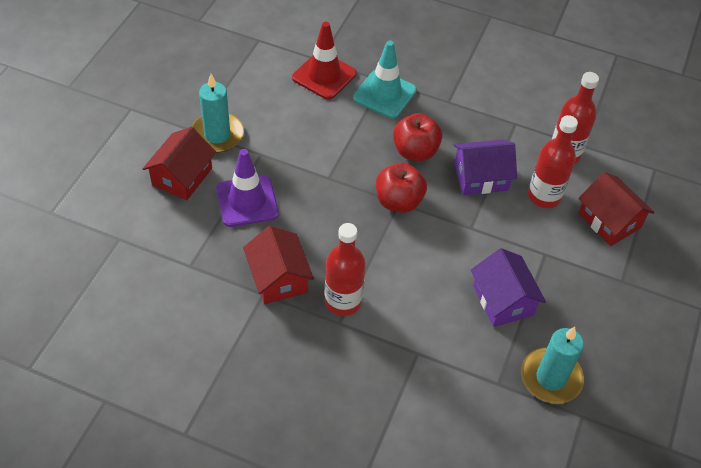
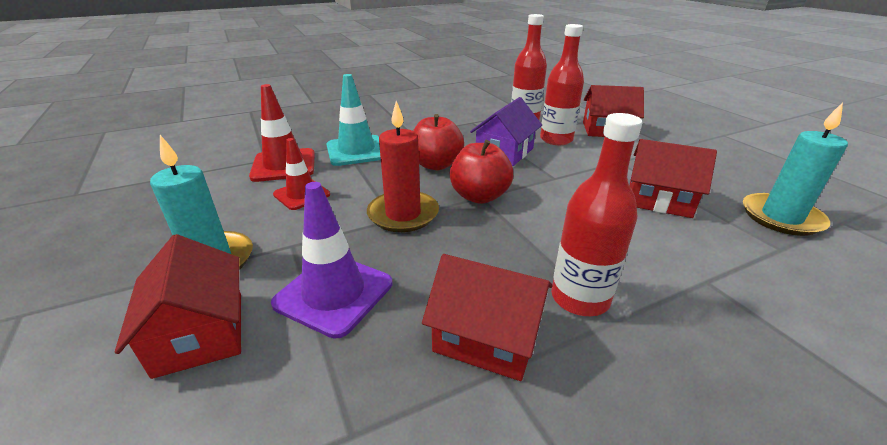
camera: 45 degrees left, 20 degrees down
(305, 115) = (301, 194): none -> red traffic cone
(337, 178) = (403, 214): none -> red candle
(503, 300) = (659, 199): purple house -> red house

